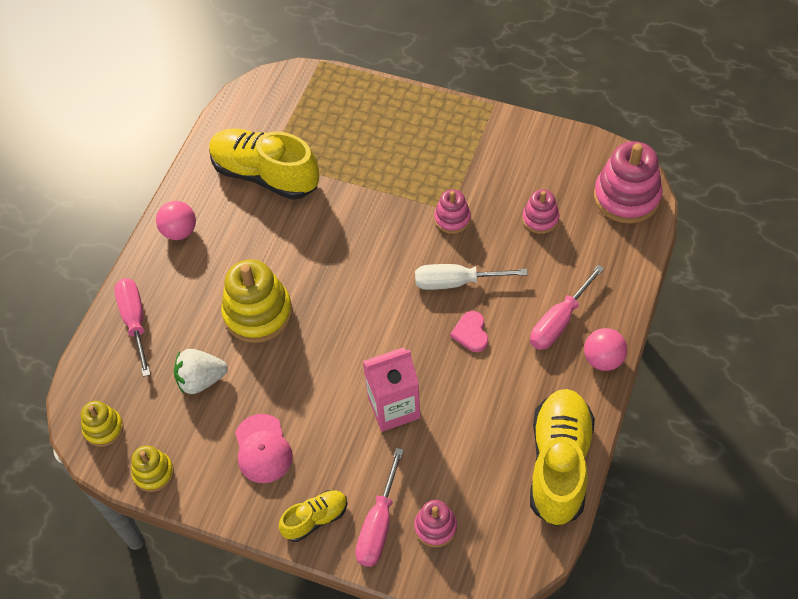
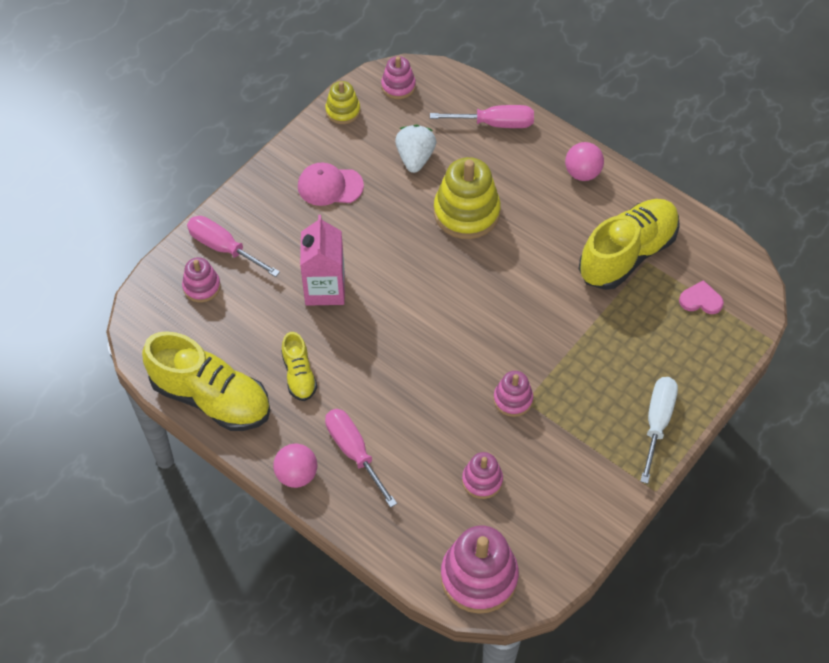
camera: 105 degrees right, 0 degrees up
(103, 428) = (398, 86): yellow stacking toy -> pink stacking toy
(315, 519) = (250, 207): yellow shoe -> yellow shoe (299, 375)
(456, 282) = (435, 379): white screwdriver -> white screwdriver (657, 423)
(471, 333) = (374, 373): pink heart -> pink heart (701, 300)

